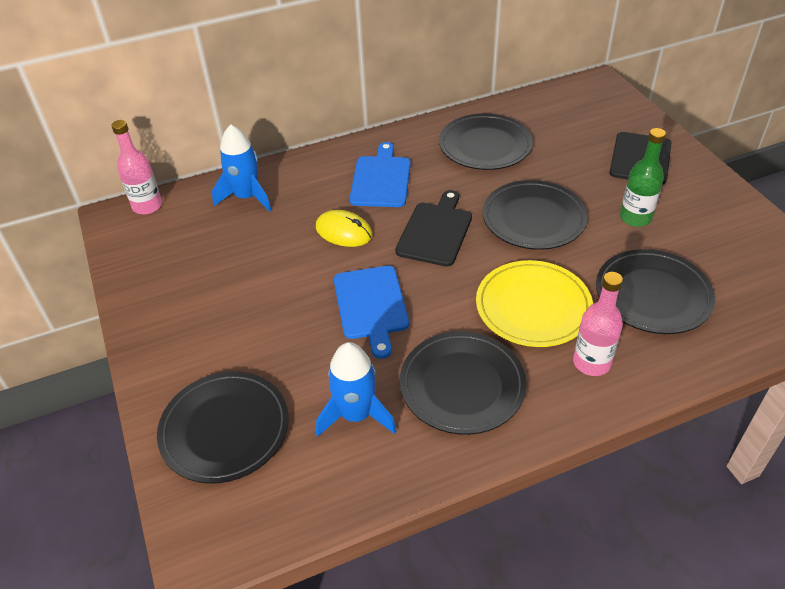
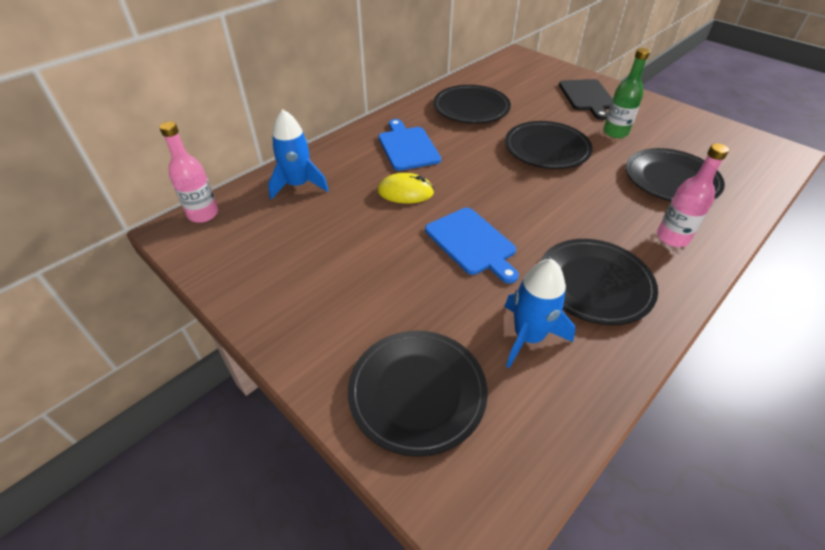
camera: 25 degrees left, 0 degrees up
(435, 231) = (480, 174): black cutting board -> none
(533, 307) = (598, 209): yellow plate -> none

